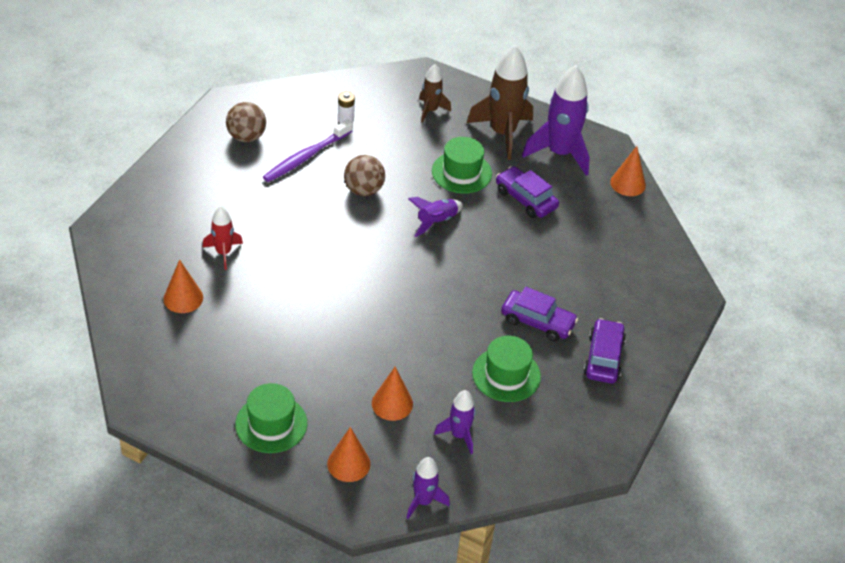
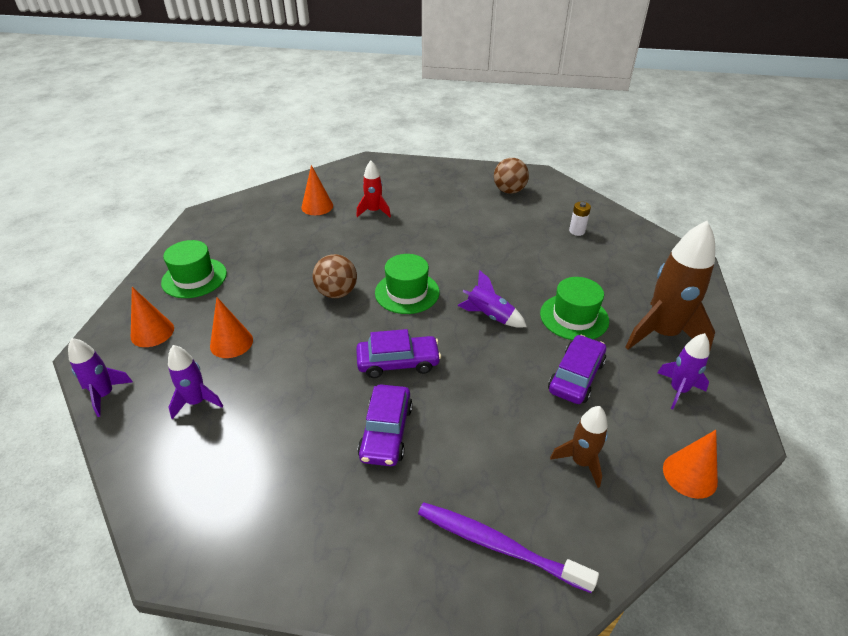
camera: 75 degrees right, 5 degrees down
(306, 156) = (512, 223): purple toothbrush -> purple toothbrush (498, 546)
(364, 190) = (497, 261): brown ball -> brown ball (337, 293)
(430, 110) = (642, 276): brown rocket -> brown rocket (581, 462)
(506, 375) = (293, 422): green hat -> green hat (407, 292)
(560, 153) = (678, 390): purple rocket -> purple rocket, size x0.54
(603, 358) = (352, 517): purple car -> purple car (398, 362)

